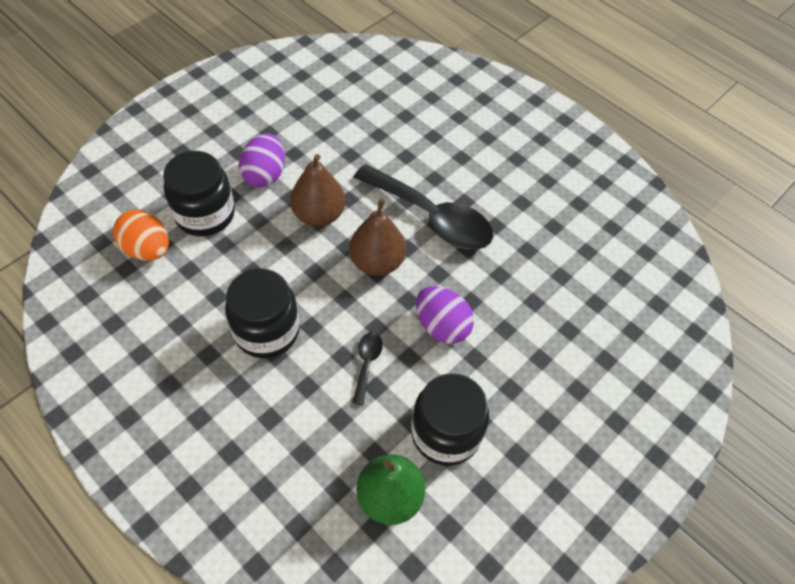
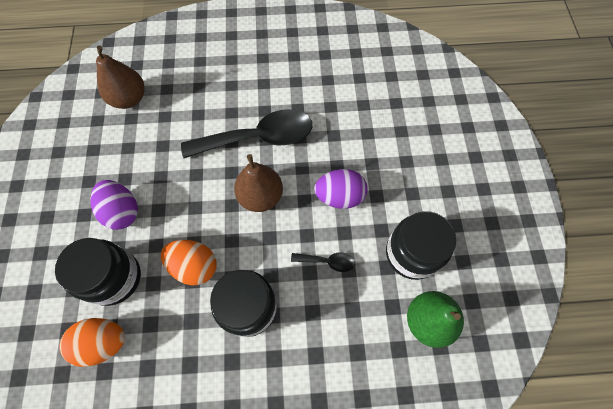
camera: 45 degrees left, 10 degrees up
(266, 262) = (194, 266): none -> orange egg
(319, 215) = (190, 203): brown pear -> brown pear (129, 99)
(367, 363) = (328, 261): black spoon -> black spoon turned 135 degrees clockwise

